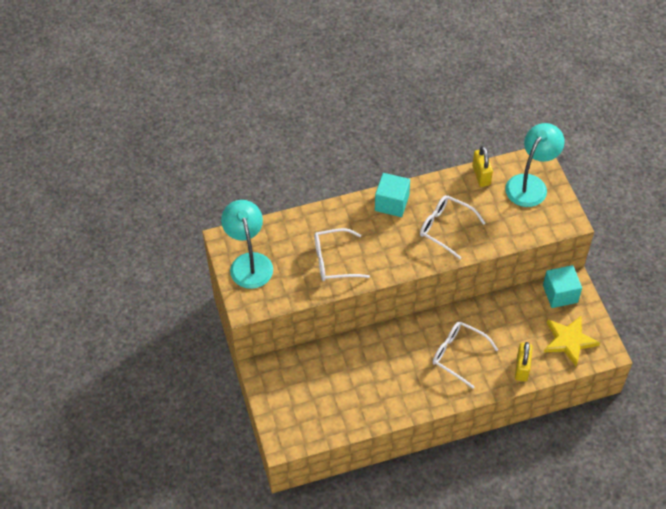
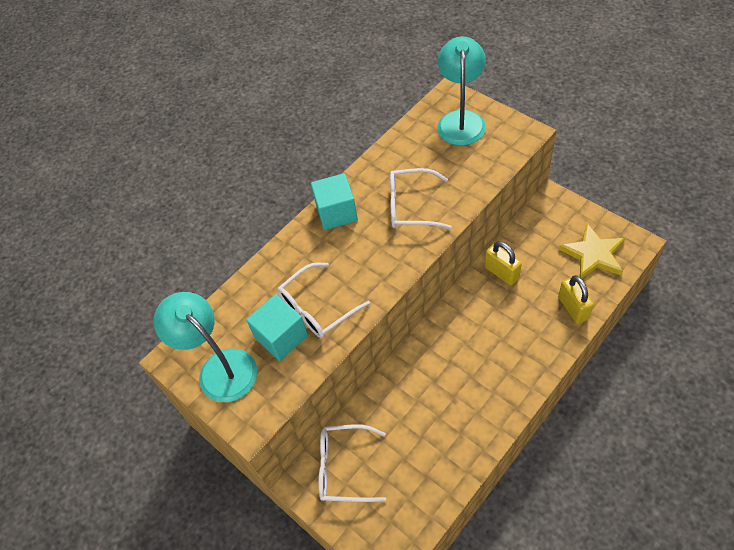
camera: 25 degrees left, 0 degrees up
(458, 355) = (501, 333): white glasses -> white glasses (344, 467)
(481, 175) = (406, 137): yellow padlock -> yellow padlock (501, 272)
(560, 294) = (548, 215): turquoise cube -> turquoise cube (281, 337)

